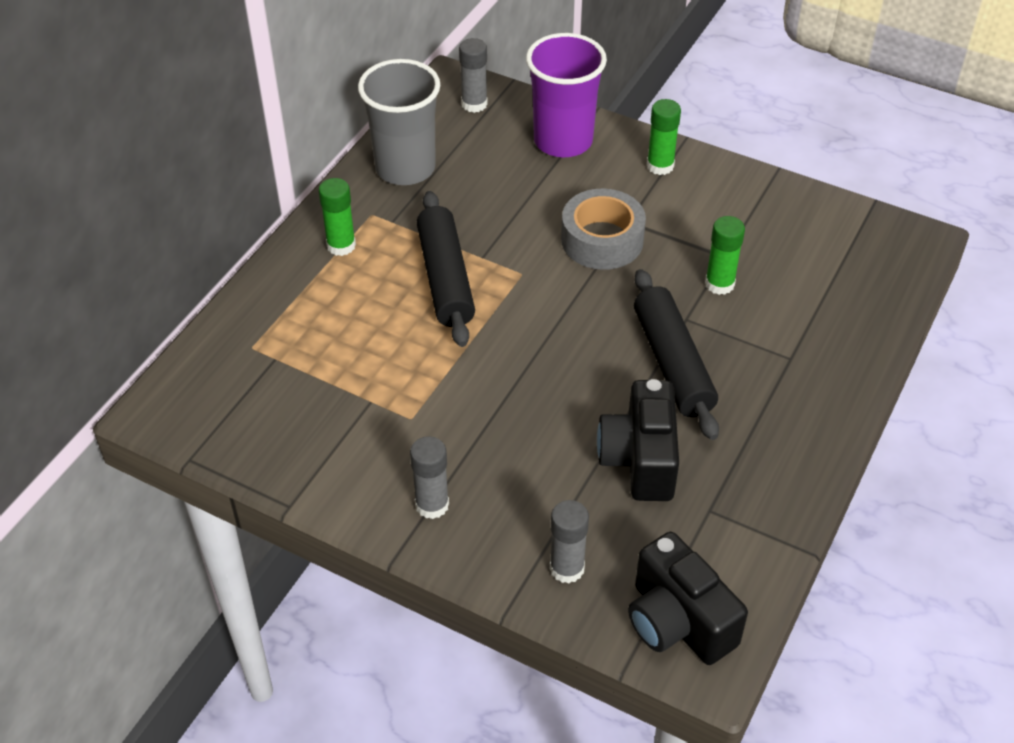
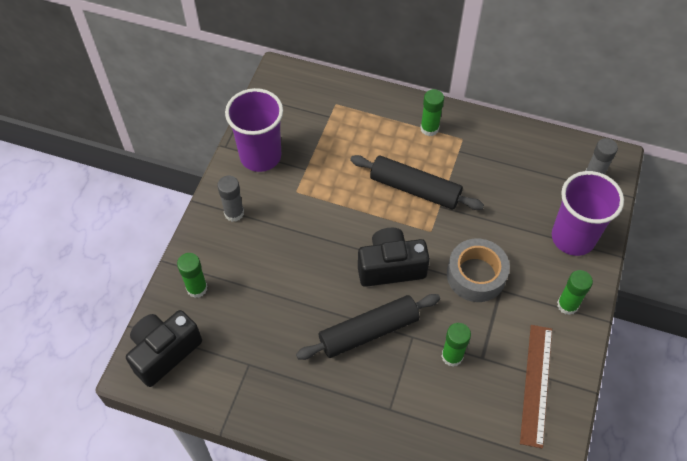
camera: 80 degrees right, 10 degrees up
(326, 457) = (260, 156): none -> purple cup
(405, 168) = (512, 148): grey cup -> none
(445, 278) = (415, 189): black rolling pin -> black rolling pin turned 45 degrees clockwise
(567, 568) = (197, 288): grey glue stick -> green glue stick
(640, 459) = (283, 319): black camera -> black camera (390, 267)
(765, 214) = (536, 384): none -> brown ruler

